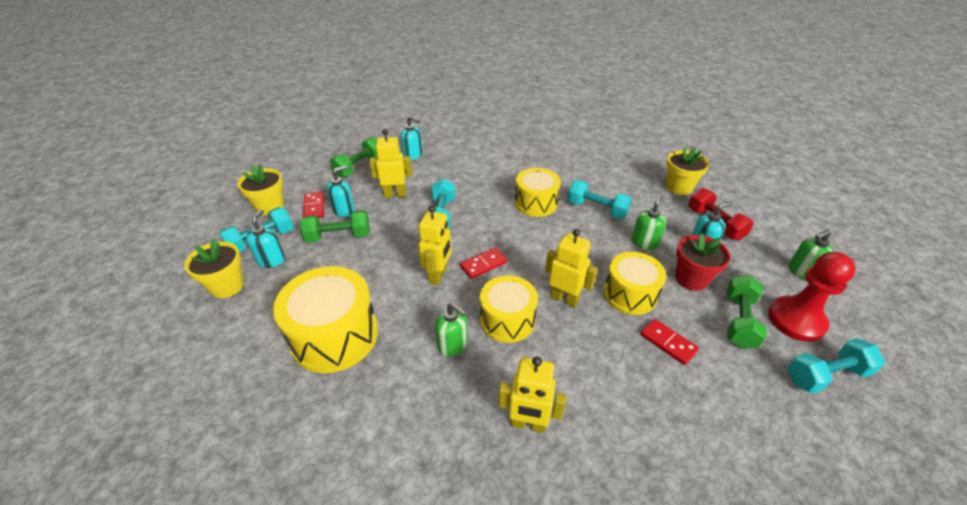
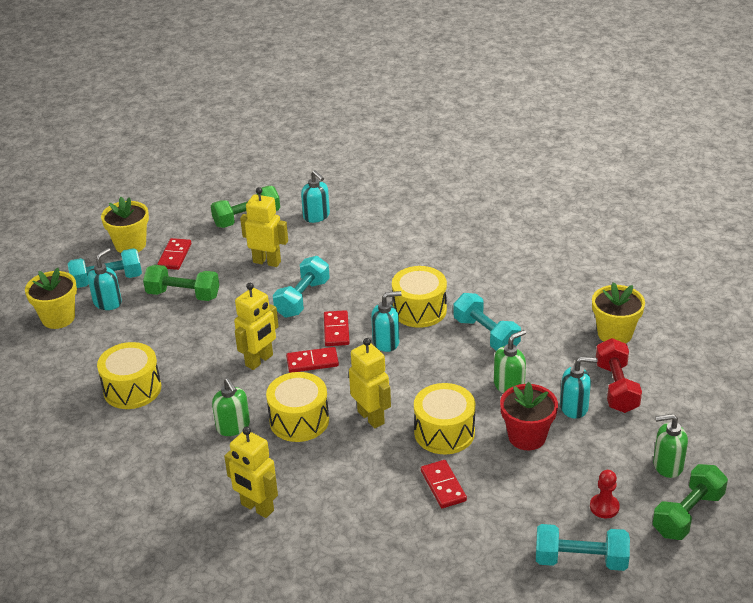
camera: 25 degrees right, 5 degrees down
(334, 335) = (132, 389): yellow drum -> yellow drum, size x0.66
(344, 210) = (203, 267): turquoise soap dispenser -> turquoise soap dispenser (386, 342)
(485, 234) = (336, 330): none -> red domino
(739, 321) = (539, 489): green dumbbell -> green dumbbell (688, 514)
(796, 320) = (604, 507): red pawn -> red pawn, size x0.48

